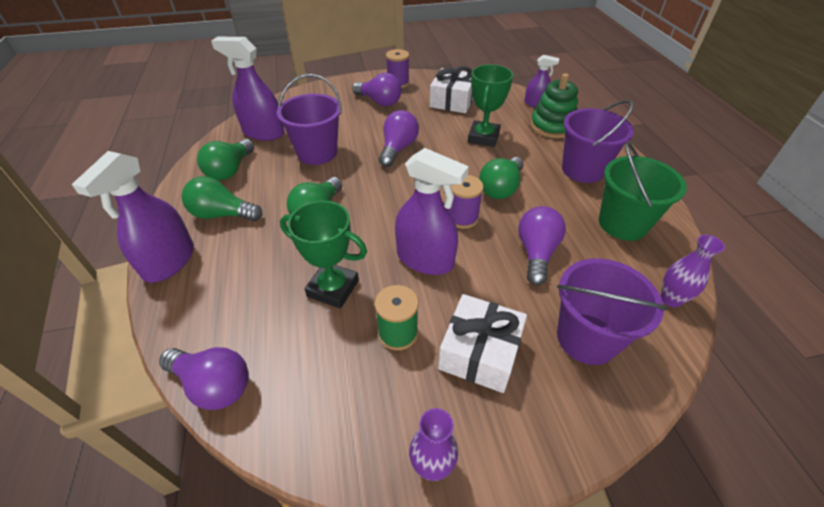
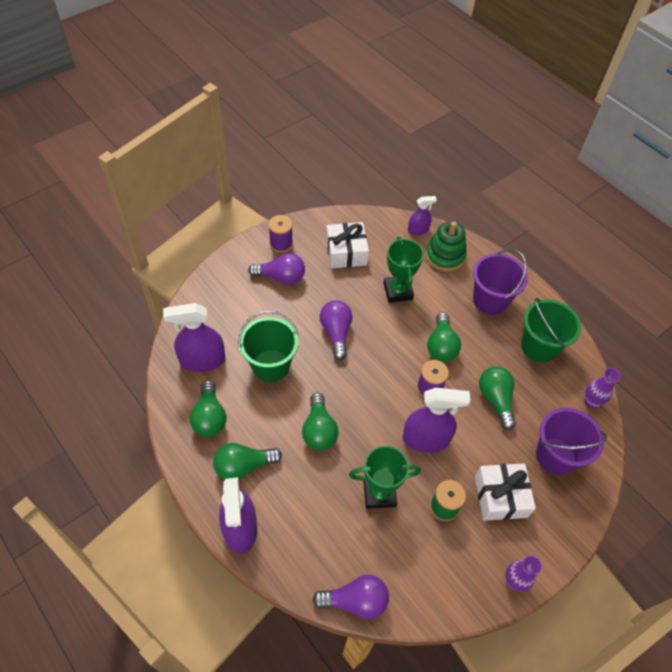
camera: 30 degrees left, 10 degrees up
(317, 153) = (270, 365): purple bucket -> green bucket
(536, 253) = (495, 399): purple light bulb -> green light bulb

